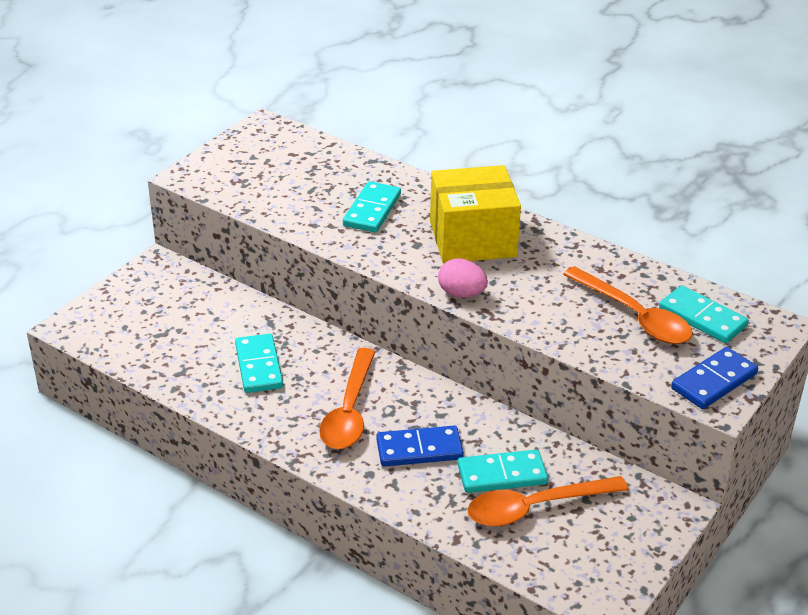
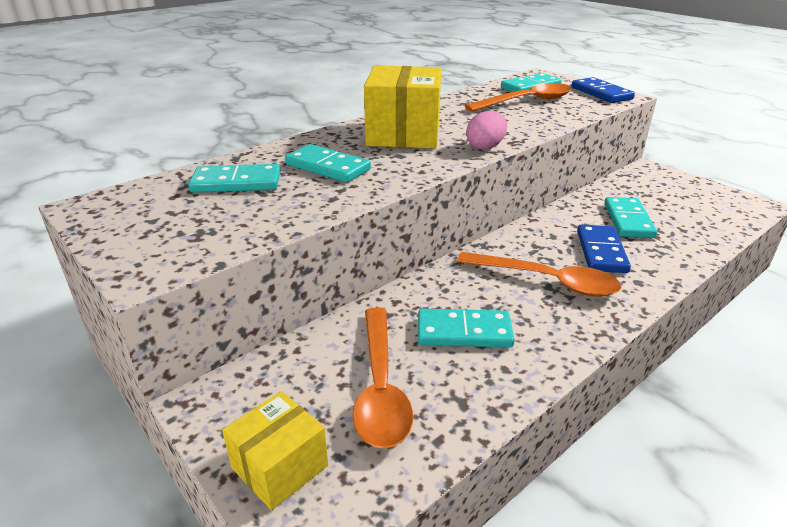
camera: 75 degrees left, 5 degrees down
(113, 306) = (280, 467): none -> yellow box
(324, 174) = (236, 183): none -> turquoise domino
(535, 507) = (664, 213): orange spoon -> orange spoon (380, 387)

